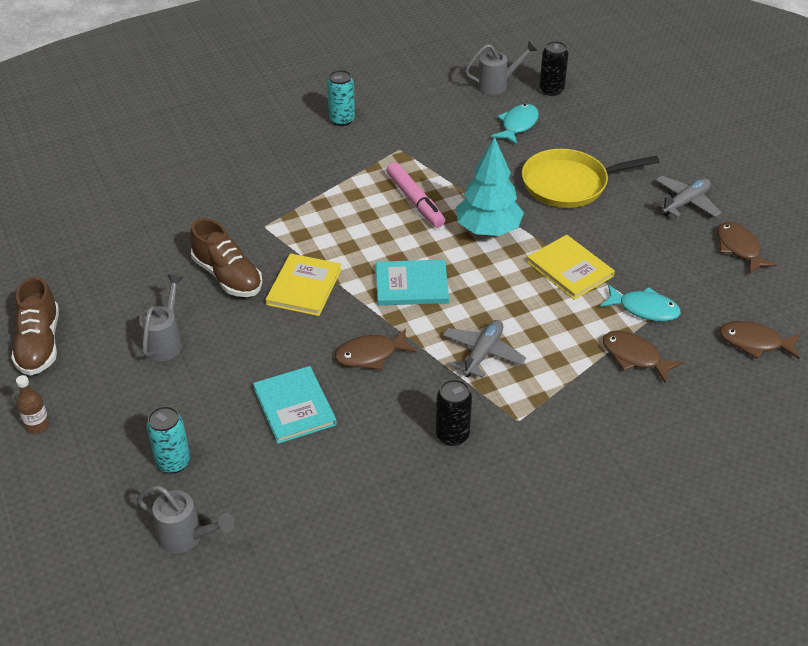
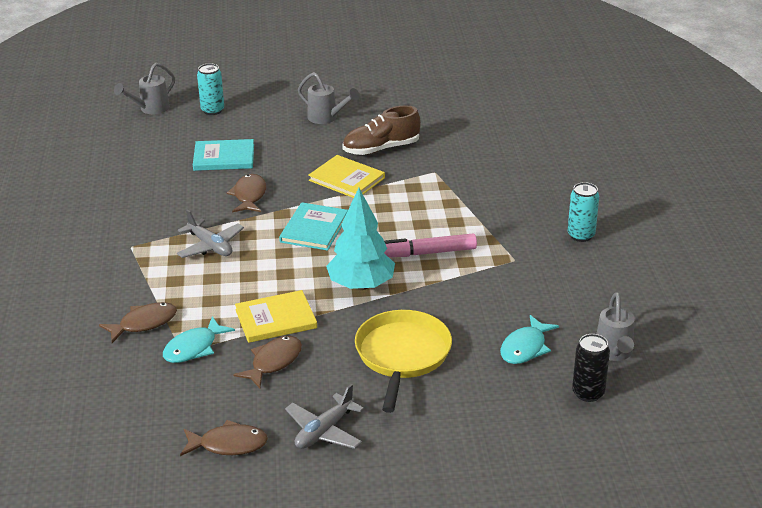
camera: 110 degrees right, 10 degrees down
(37, 425) = (282, 71): brown bottle -> none
(39, 344) = (357, 75): brown shoe -> none
(452, 435) = (142, 215): black can -> none
(518, 125) = (525, 348): turquoise fish -> turquoise fish turned 75 degrees clockwise
(685, 203) = (324, 431): grey plane -> grey plane turned 60 degrees clockwise
(754, 342) = (101, 403): brown fish -> brown fish (273, 362)

